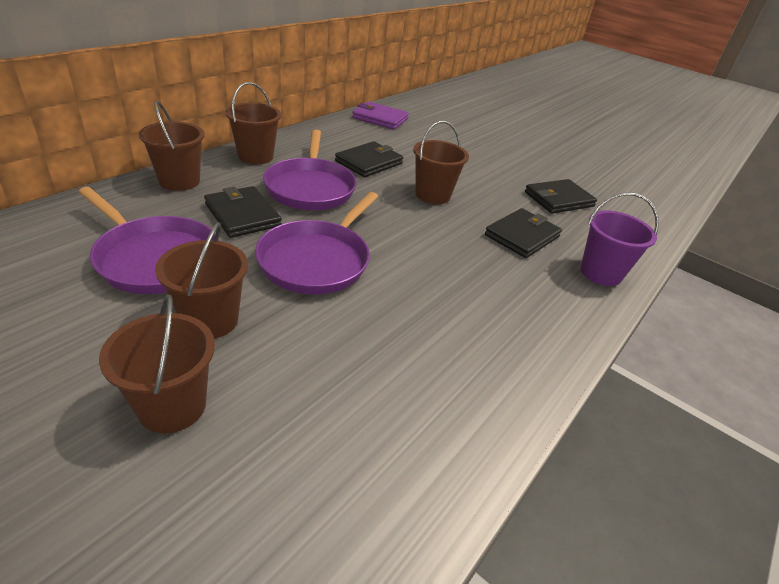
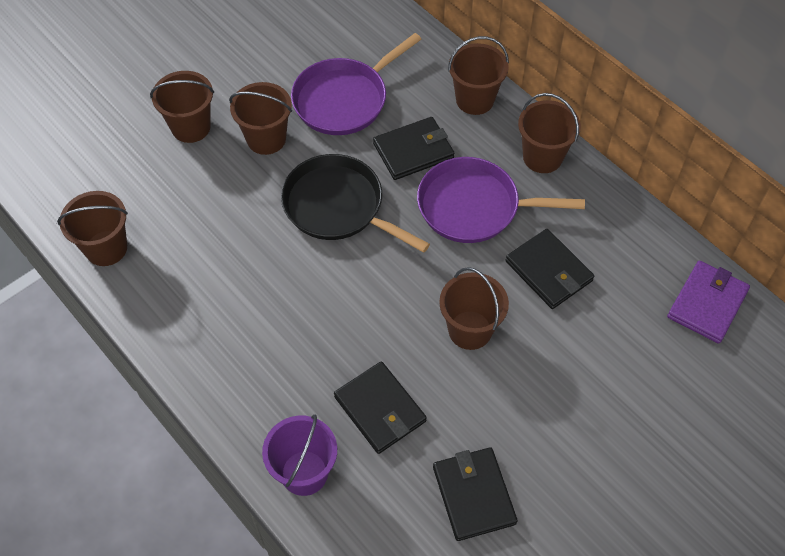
camera: 105 degrees right, 20 degrees up
(317, 260) = (338, 206): purple pan -> black pan
(420, 482) = (106, 248): none -> brown bucket

